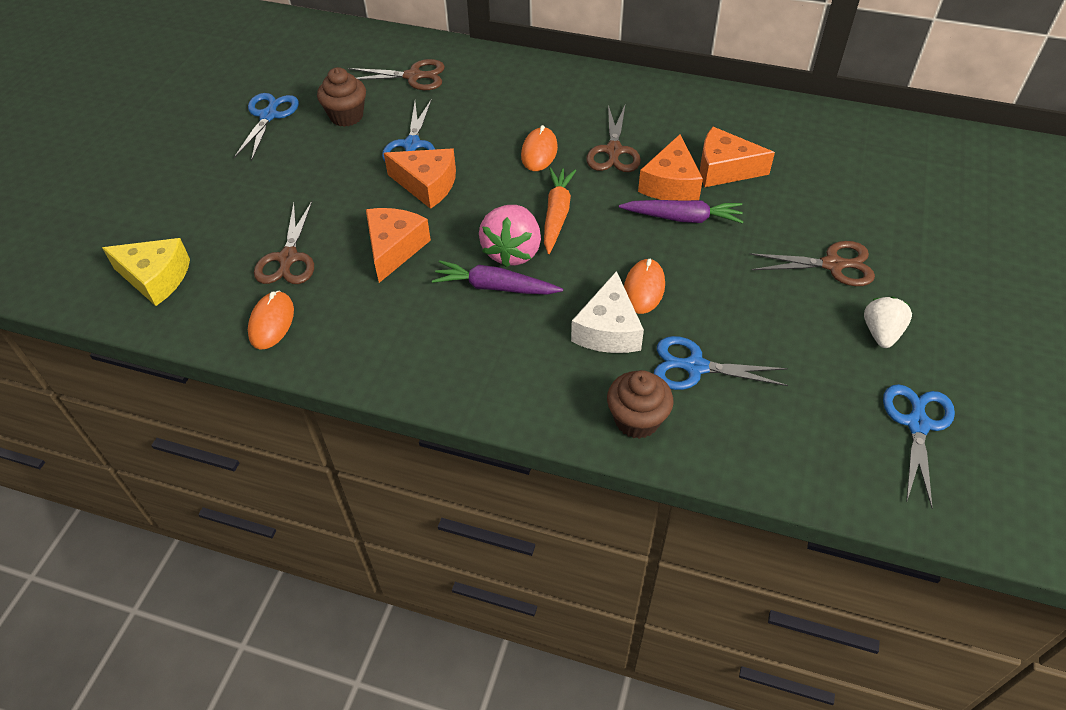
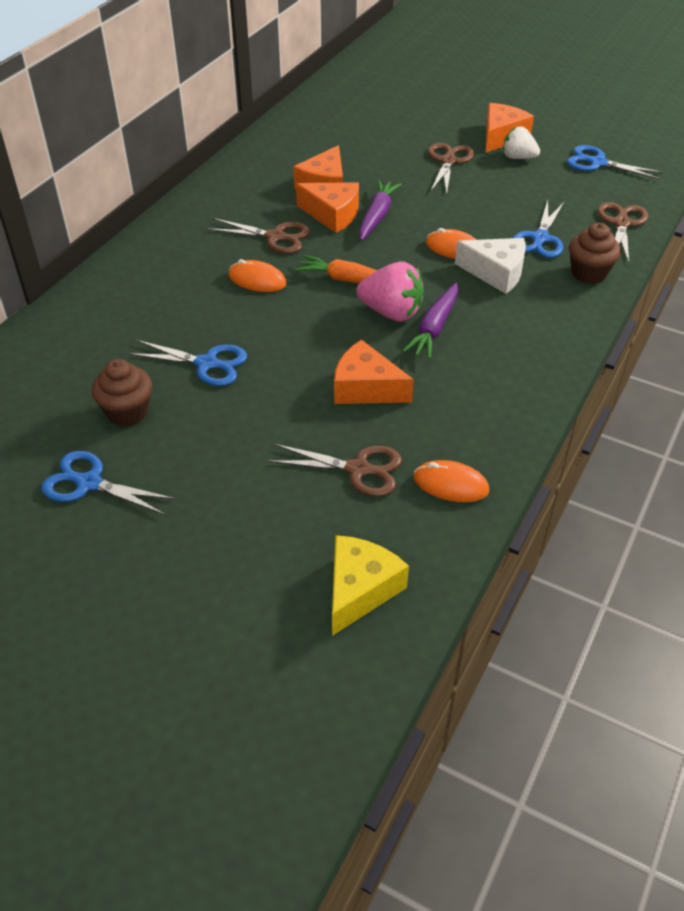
camera: 80 degrees left, 5 degrees down
(414, 76) = (81, 352): brown scissors -> brown scissors (621, 223)
(427, 185) = (277, 358): orange cheese -> orange cheese (501, 137)

